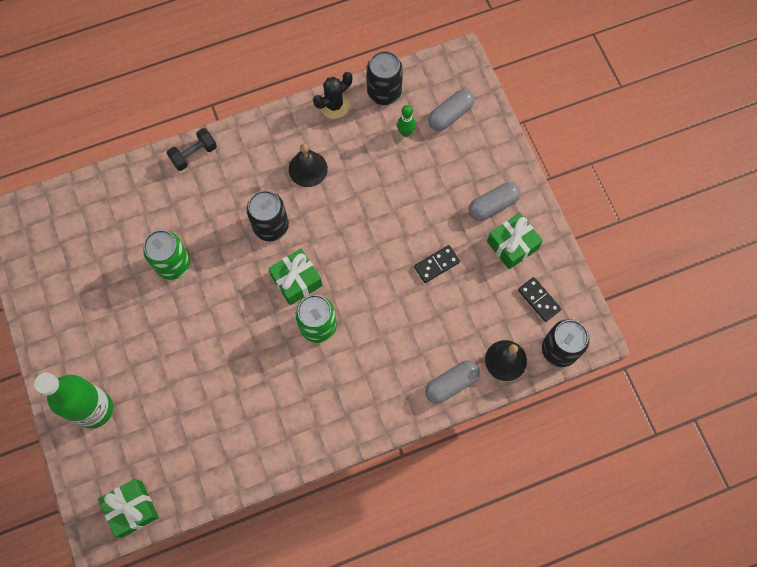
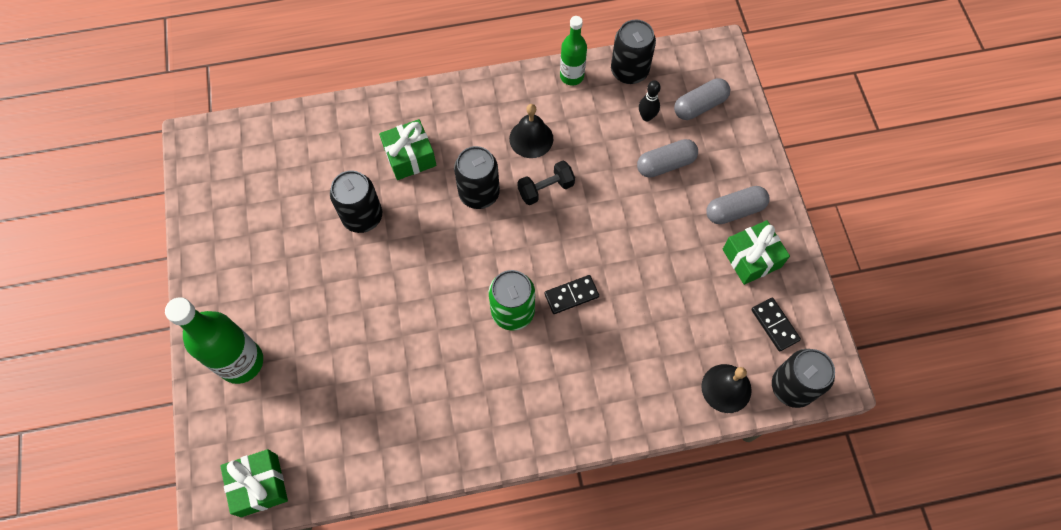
camera: 10 degrees right, 5 degrees down
(173, 264) = (362, 216): green can -> black can
(194, 154) = (409, 104): black dumbbell -> black dumbbell (546, 189)
(296, 281) = (497, 257): green gift -> green gift (410, 157)
(334, 105) = (571, 76): black cactus -> green bottle
(405, 132) = (646, 117): green bowling pin -> black bowling pin
(436, 264) = (660, 265): black domino -> black domino (571, 295)
(451, 384) = (657, 405): grey capsule -> grey capsule (665, 164)

